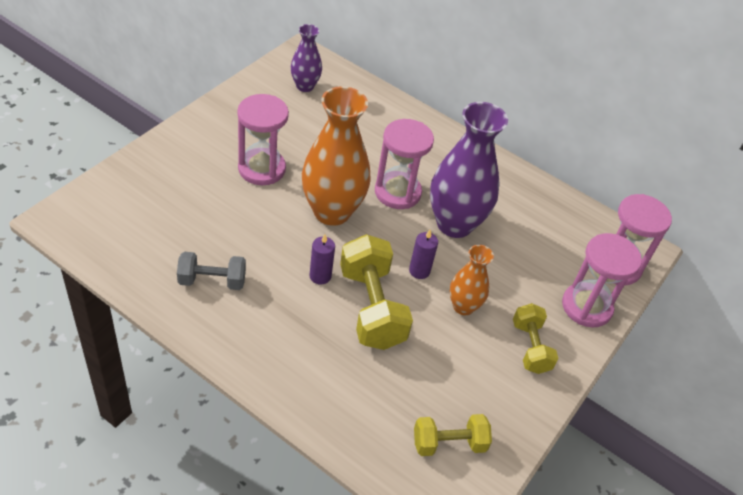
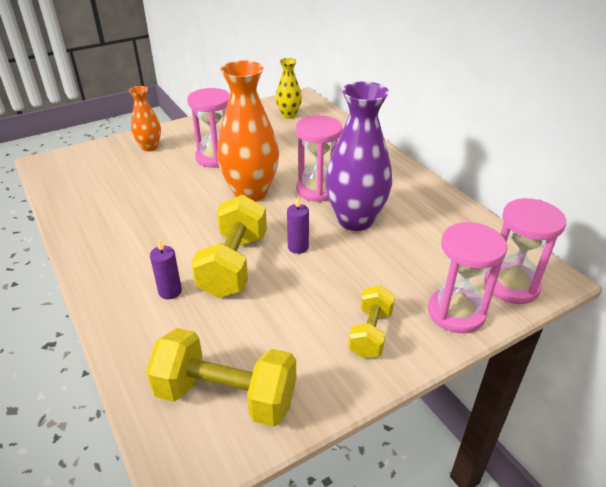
camera: 30 degrees right, 10 degrees down
(212, 281) = (118, 219): grey dumbbell -> none
(305, 86) = (289, 115): purple vase -> yellow vase
(320, 276) = (206, 233): purple candle -> purple candle (170, 291)
(449, 443) = (226, 396): yellow dumbbell -> yellow dumbbell, size x1.67
(463, 306) = (322, 283): orange vase -> orange vase (149, 147)

